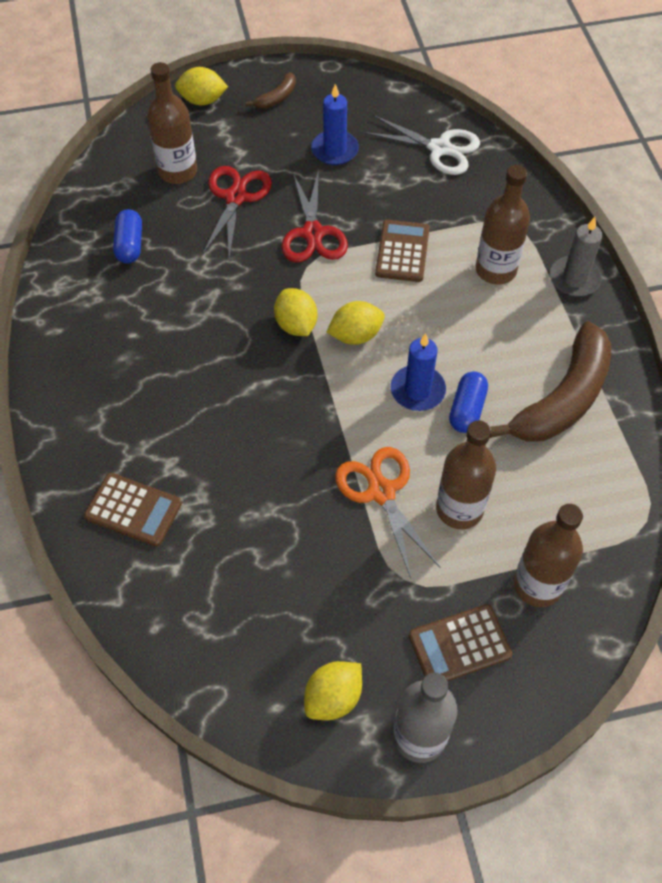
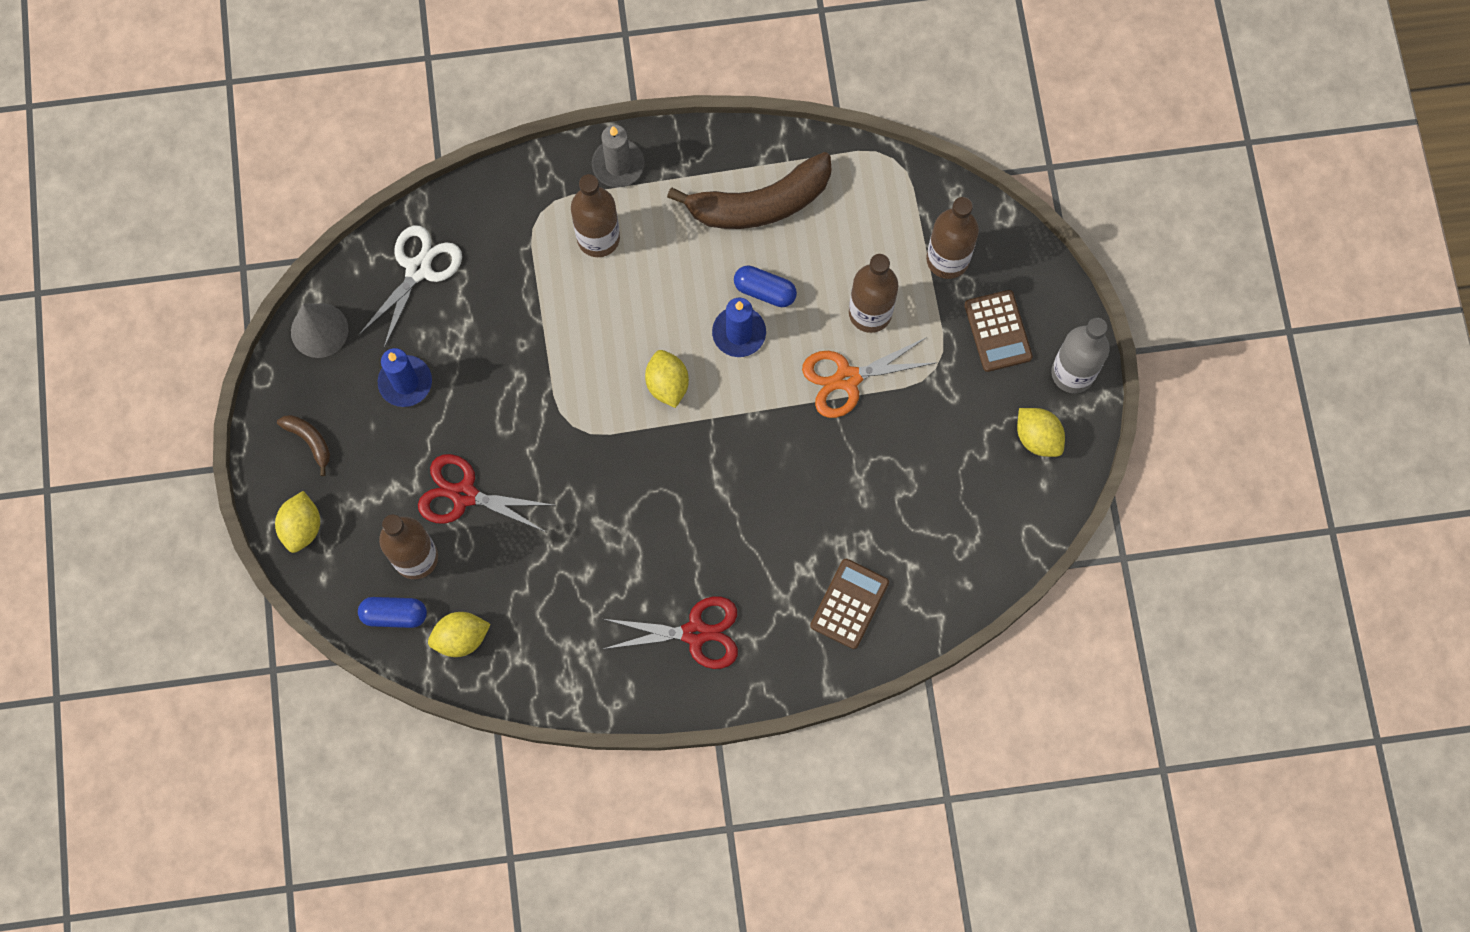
camera: 85 degrees left, 15 degrees up
(130, 245) = (520, 611): blue capsule -> blue capsule (394, 615)
(296, 325) = (648, 441): yellow lemon -> yellow lemon (461, 638)
(313, 234) = (527, 415): red scissors -> red scissors (696, 633)
(374, 94) = (319, 330): none -> grey cone
(402, 251) = (563, 326): brown calculator -> none
(562, 398) = (760, 203): brown banana -> brown banana turned 120 degrees clockwise

